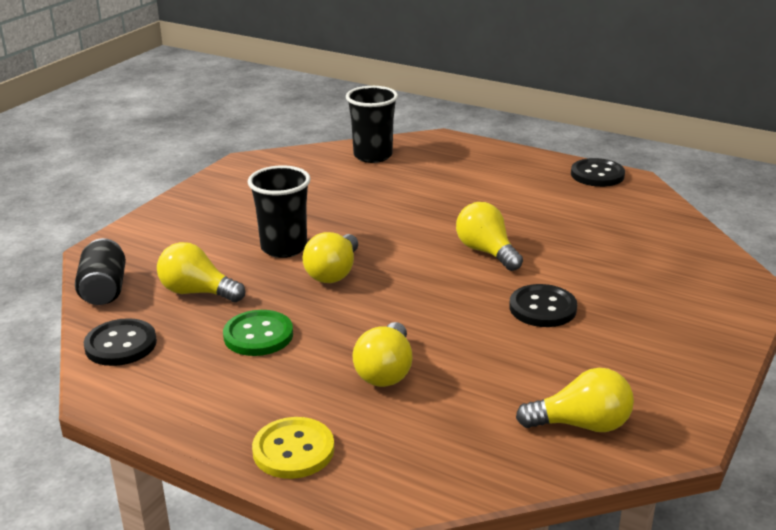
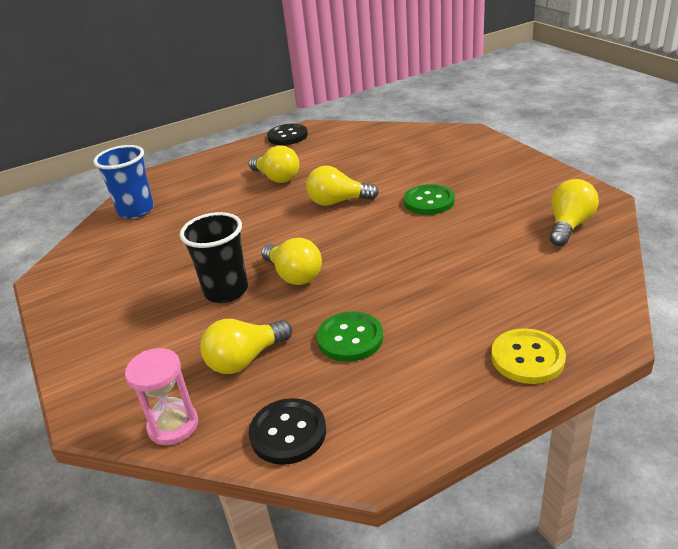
camera: 55 degrees left, 5 degrees up
(104, 290) = (173, 425): black can -> pink hourglass
(373, 156) = (136, 210): black cup -> blue cup
(385, 371) = (454, 286): yellow light bulb -> yellow light bulb (277, 178)
(542, 308) = (429, 201): black button -> green button

